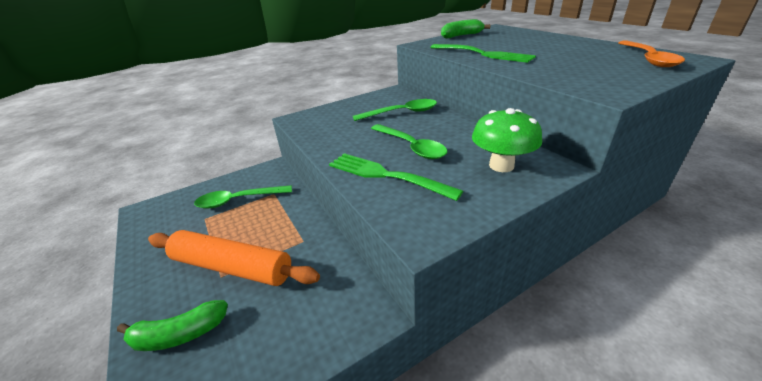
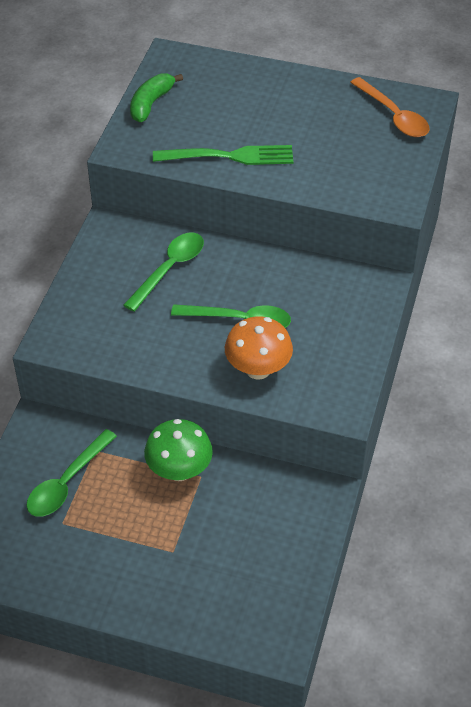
camera: 45 degrees left, 15 degrees up
(179, 334) = (208, 602): green banana -> none
(232, 267) = (171, 538): orange rolling pin -> none
(387, 175) = (258, 369): green fork -> orange mushroom
(501, 165) = (339, 304): green mushroom -> green mushroom (179, 470)

